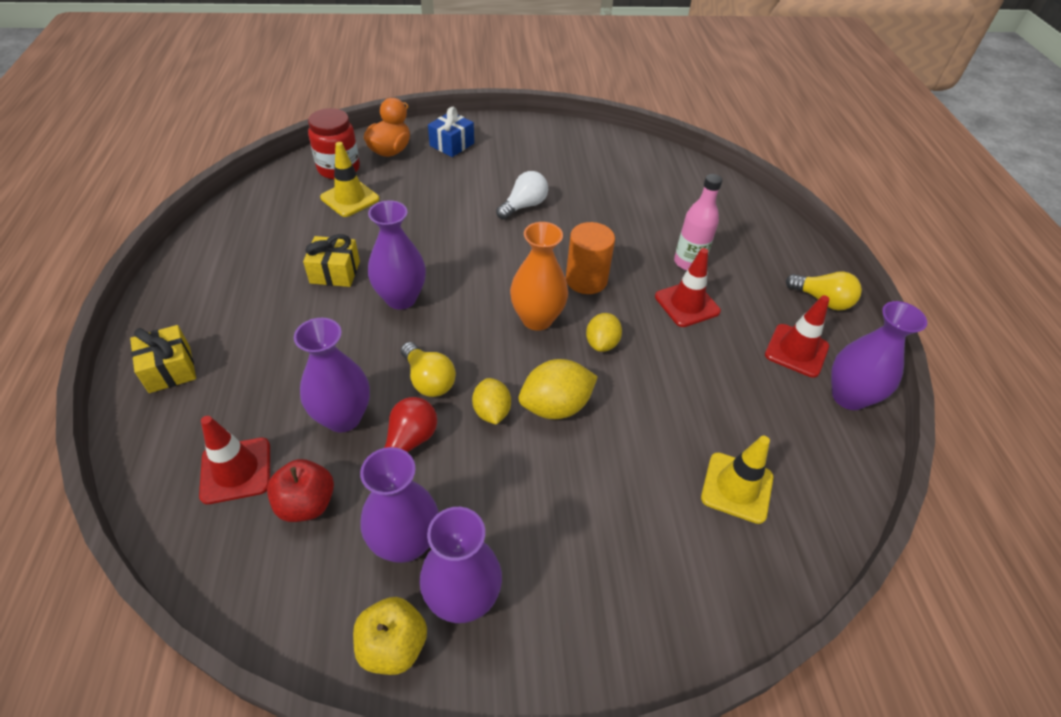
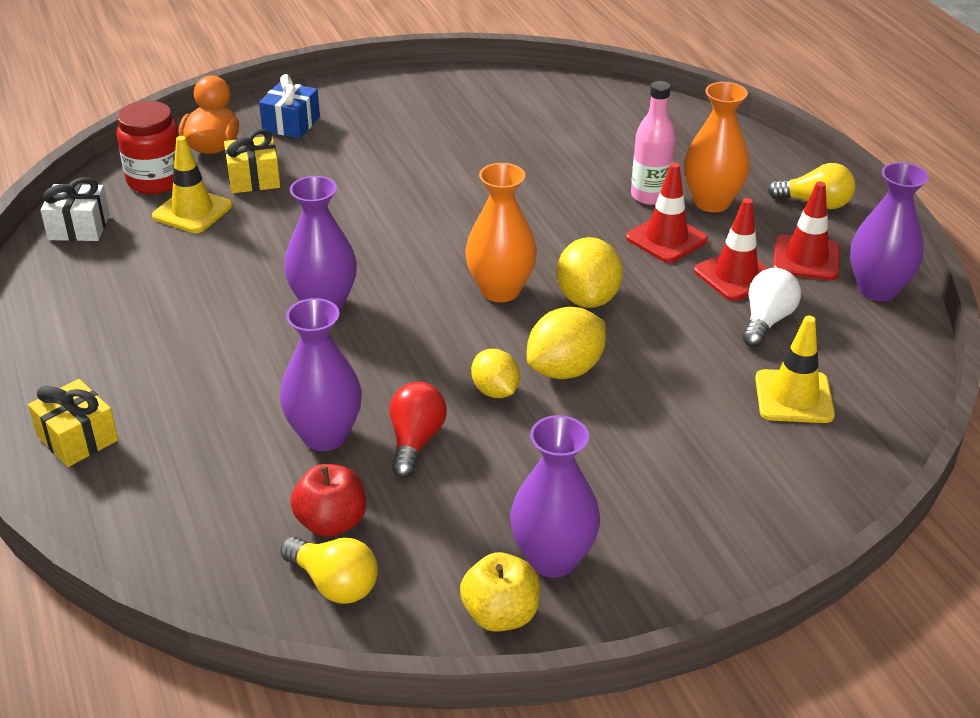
camera: 15 degrees left, 10 degrees down
(236, 470) = (228, 513): red traffic cone -> red traffic cone (736, 275)
(269, 194) = (79, 227): none -> white gift
(335, 272) = (223, 295): yellow gift -> yellow gift (254, 179)
(405, 543) = (464, 529): purple vase -> none
(428, 380) = (405, 378): yellow light bulb -> yellow light bulb (334, 583)
(524, 206) = (422, 175): white light bulb -> white light bulb (766, 321)
(586, 280) = (538, 239): orange cylinder -> none
(601, 343) = (587, 298): yellow lemon -> yellow lemon, size x1.53
(736, 279) = (711, 202): none -> orange vase

